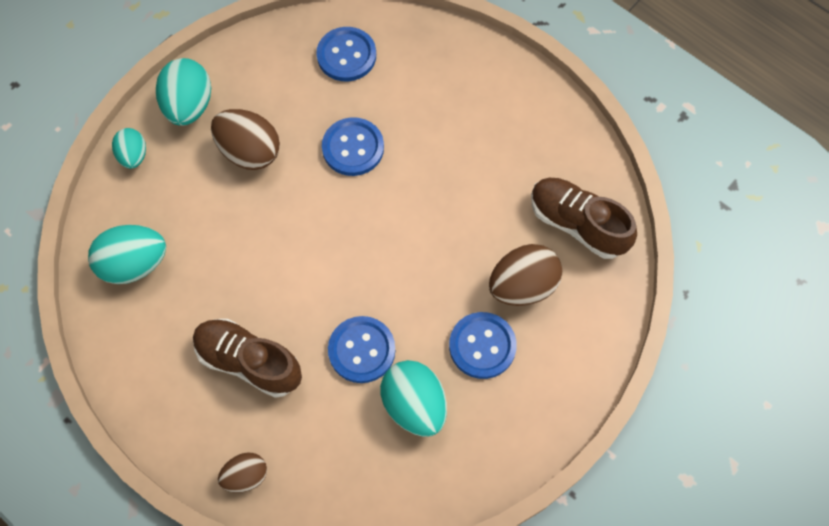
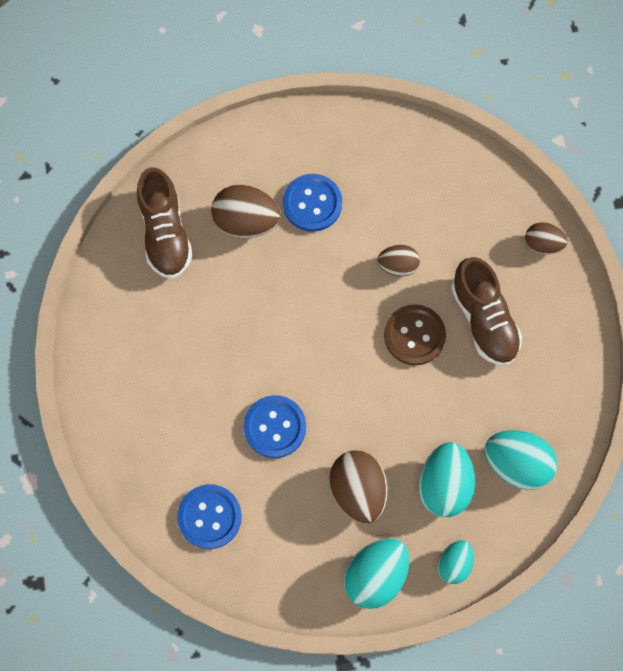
camera: 140 degrees left, 5 degrees up
(299, 301) = (414, 335): none -> brown button
(361, 350) = (398, 265): blue button -> brown egg
(414, 405) = (392, 202): turquoise egg -> turquoise egg (444, 485)

